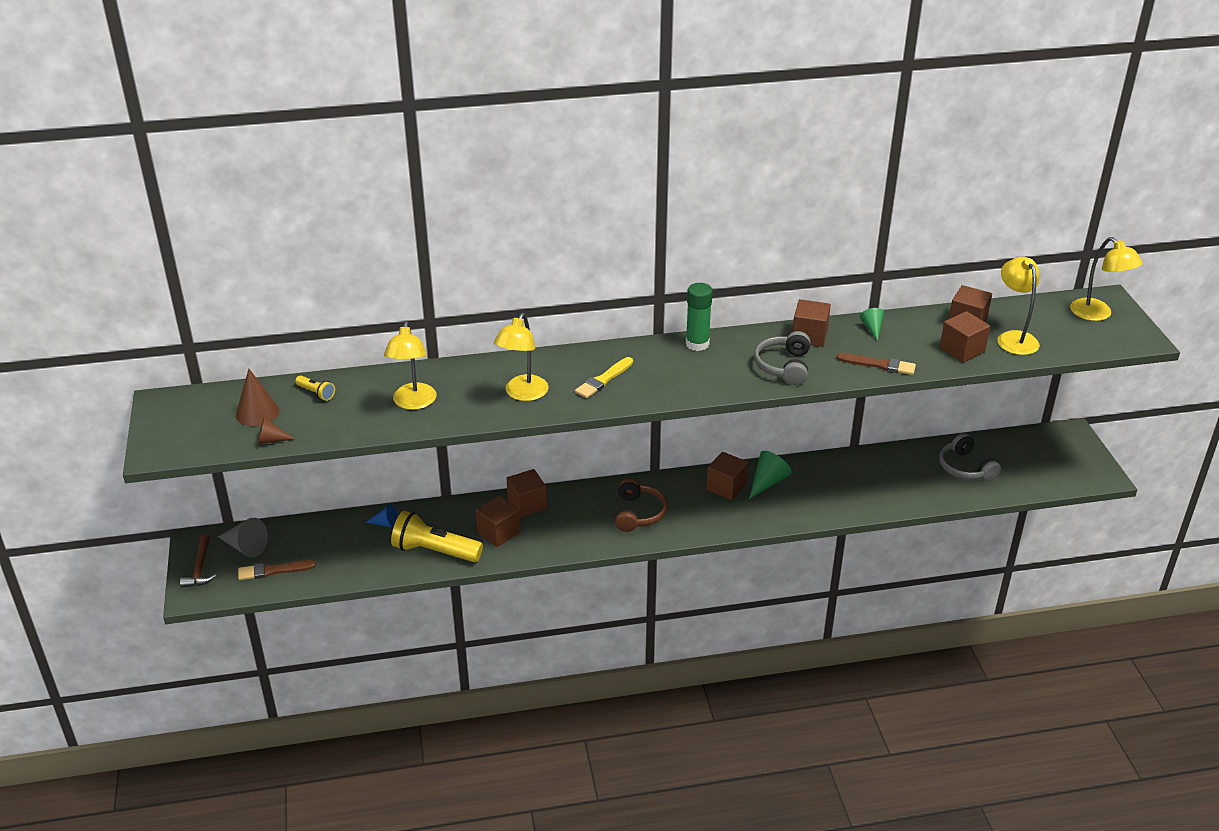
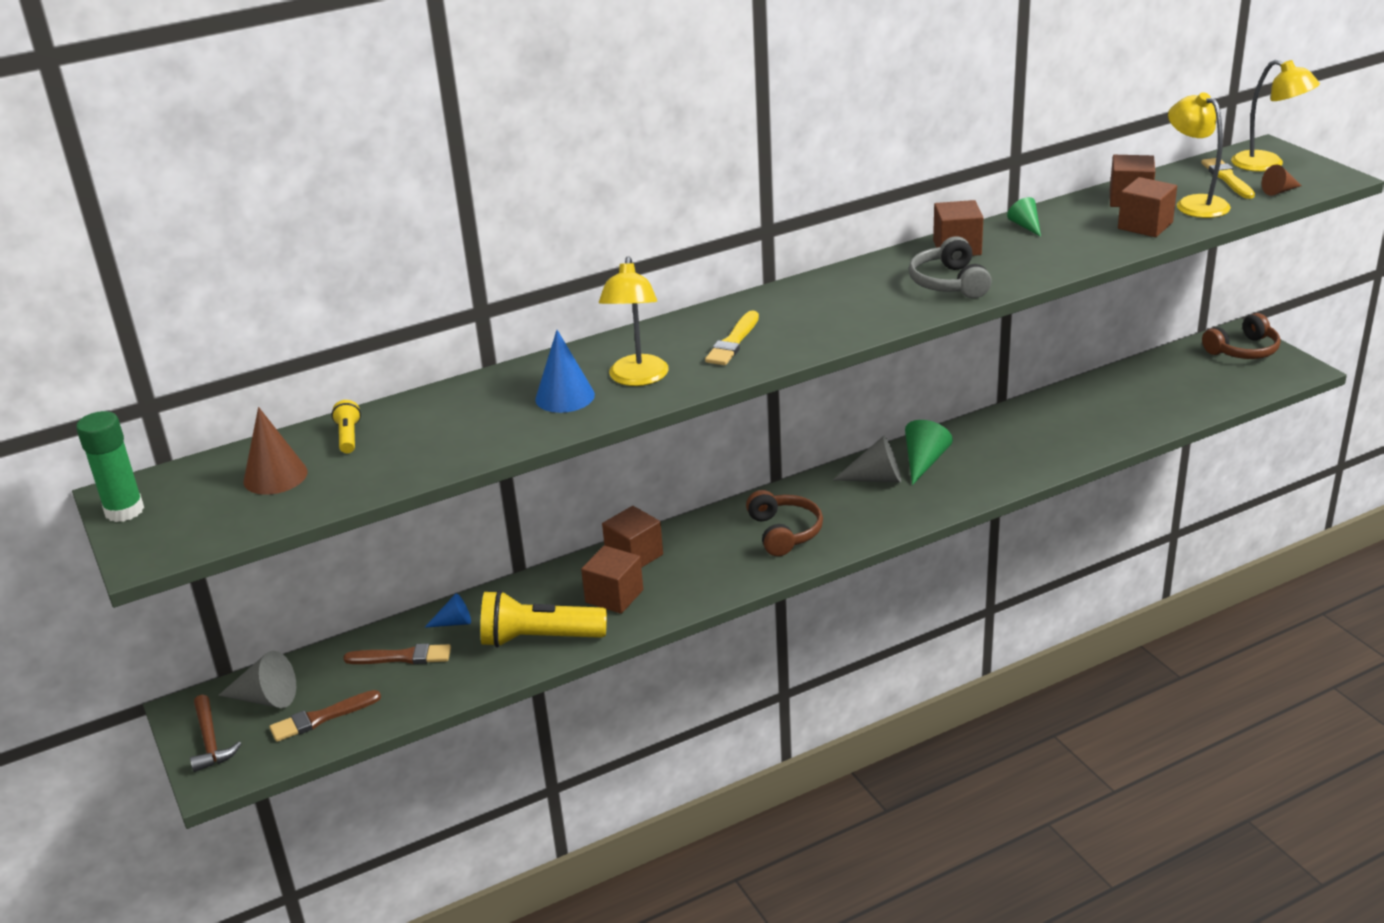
camera: 15 degrees left, 5 degrees down
(271, 440) = (314, 503): brown cone -> brown cone (1279, 191)
(316, 393) = (348, 437): yellow flashlight -> yellow flashlight turned 120 degrees counterclockwise
(413, 403) = (494, 419): yellow lamp -> none
(467, 397) = (565, 397): none -> blue cone
(697, 344) = (826, 282): green glue stick -> green glue stick (124, 511)
(726, 487) = (876, 478): brown cube -> grey cone
(879, 365) = (1061, 259): brown brush -> brown brush (402, 657)
(965, 468) = (1144, 395): grey headphones -> none
(1056, 320) = (1227, 178): none -> yellow brush
(1067, 448) = (1243, 350): none -> brown headphones

